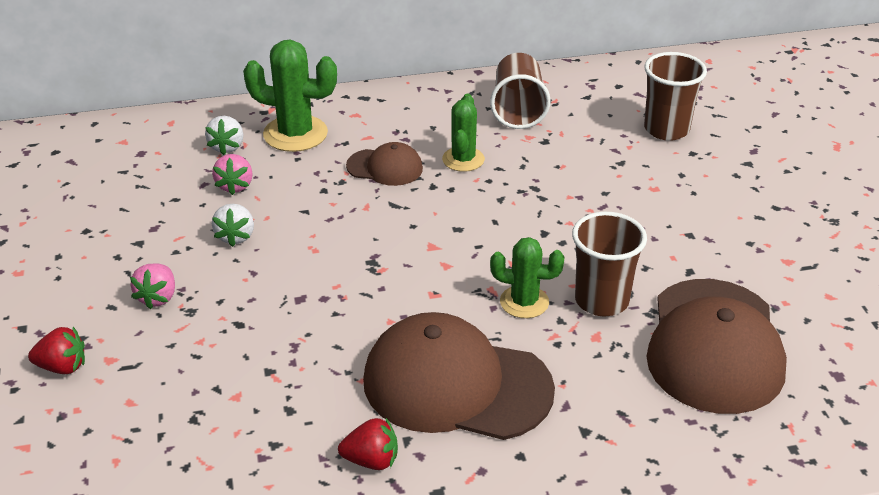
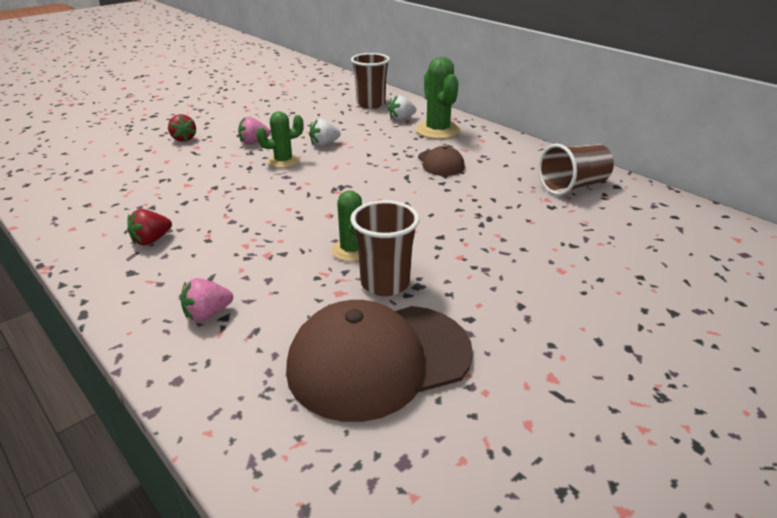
camera: 60 degrees right, 5 degrees down
(235, 186) = (369, 131): pink strawberry -> pink strawberry (207, 314)
(371, 460) = (151, 240): red strawberry -> red strawberry turned 75 degrees clockwise
(456, 385) = (241, 249): brown cap -> none
(463, 159) = (484, 184): green cactus -> green cactus (283, 161)
(666, 129) = (652, 254): brown cup -> brown cup (371, 104)

